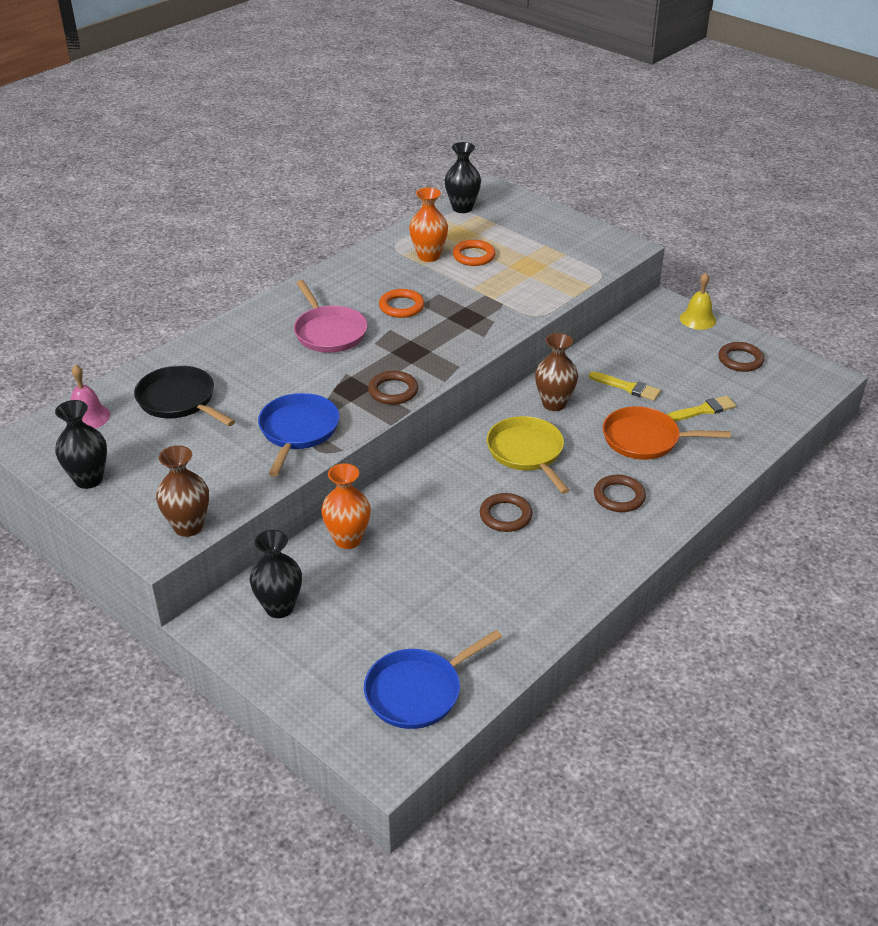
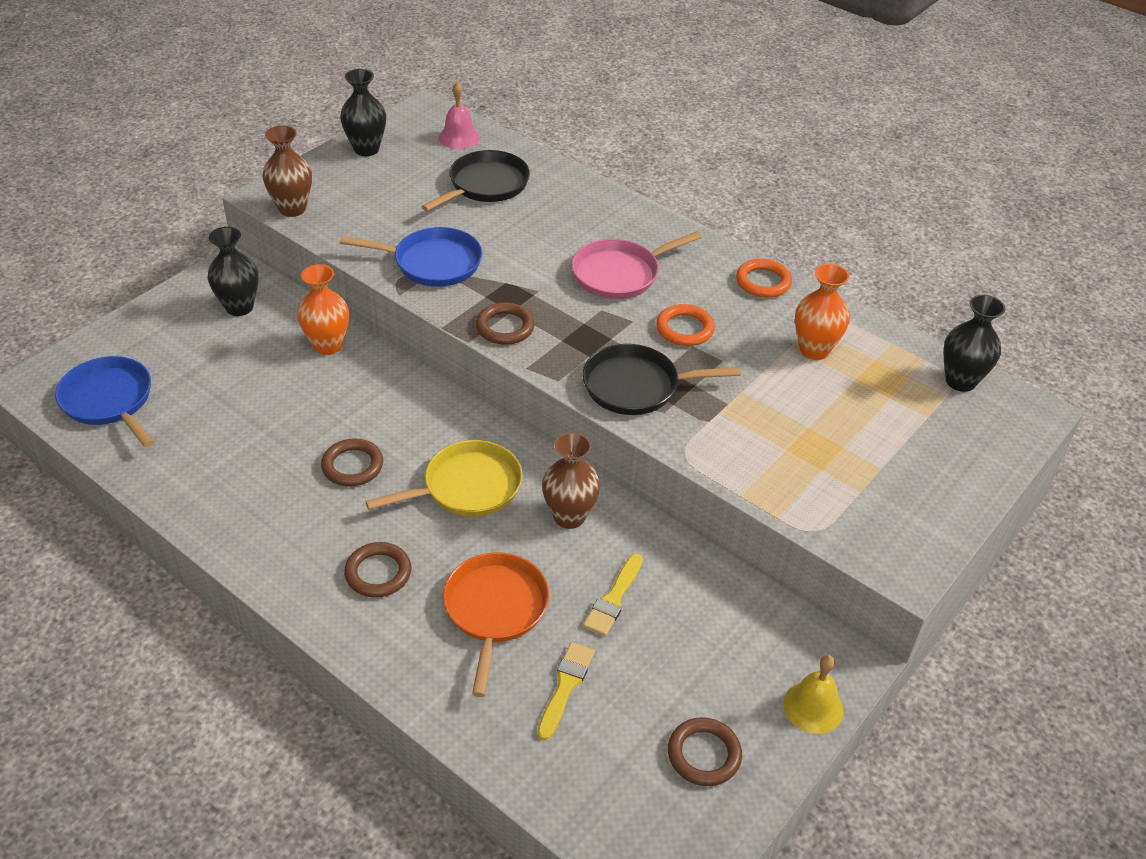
camera: 85 degrees right, 5 degrees up
(466, 331) = (636, 386): none -> black pan
(473, 256) = (827, 393): orange ring -> orange ring (763, 282)
(703, 410) = (565, 686): yellow brush -> yellow brush turned 135 degrees counterclockwise

